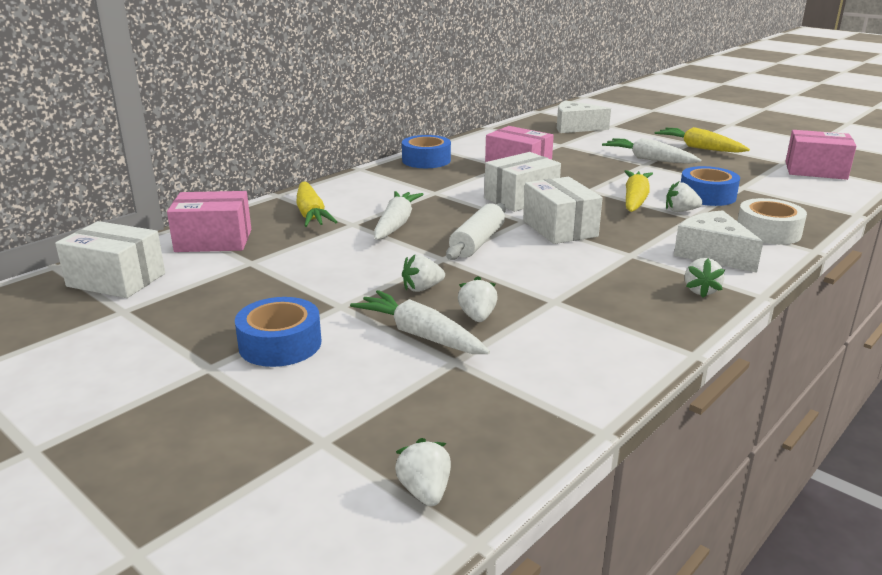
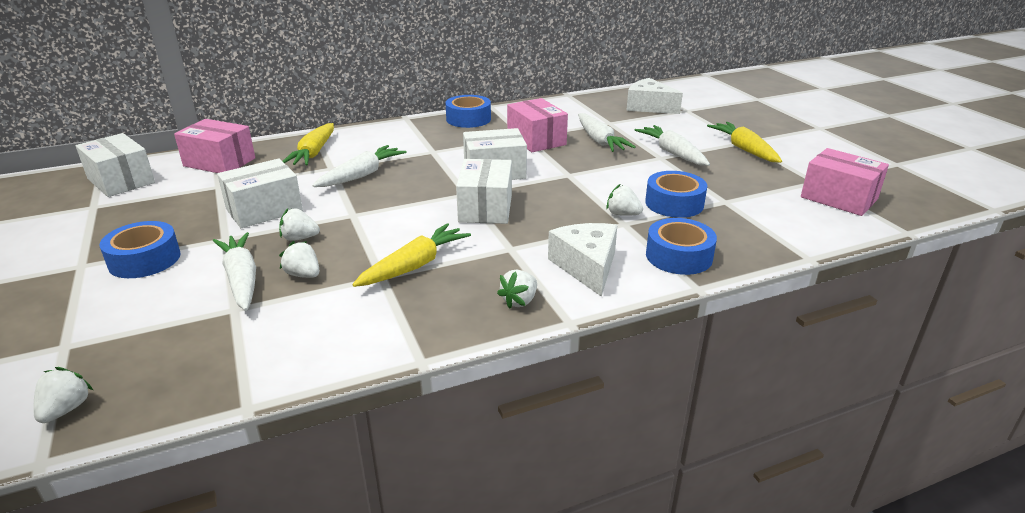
camera: 25 degrees right, 5 degrees up
(342, 273) = (264, 210): none -> white box
(477, 242) = (399, 206): white rolling pin -> none
(477, 317) = (303, 275): white strawberry -> white strawberry turned 75 degrees counterclockwise
(575, 159) = (600, 141): none -> white carrot
(635, 199) = (596, 193): yellow carrot -> yellow carrot (414, 265)
(768, 232) = (678, 256): white tape -> blue tape

